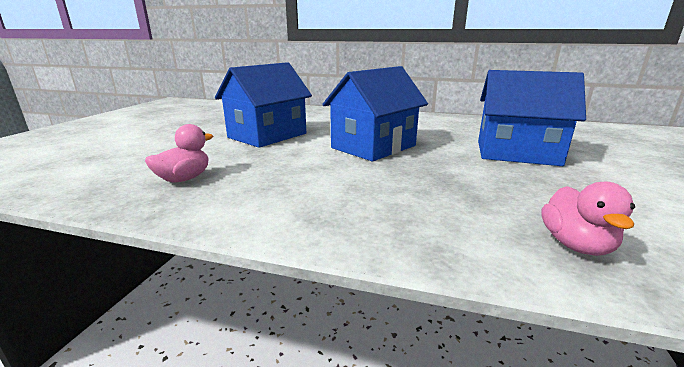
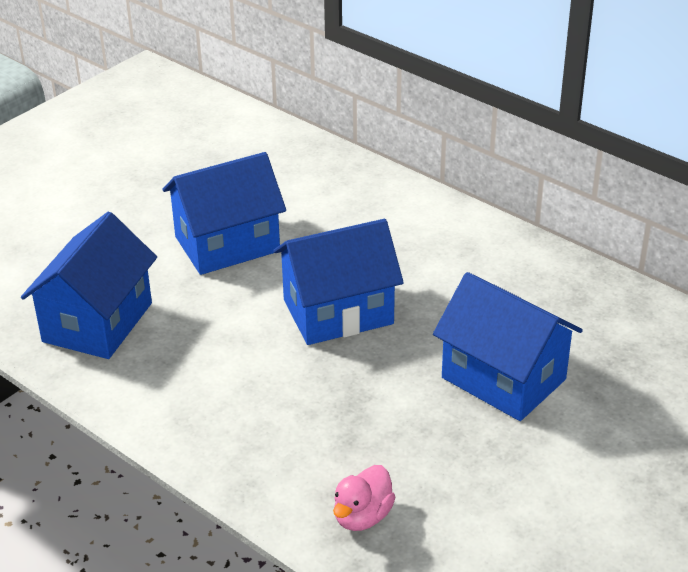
camera: 25 degrees right, 15 degrees up
(184, 179) = (97, 322): pink duck -> blue house

